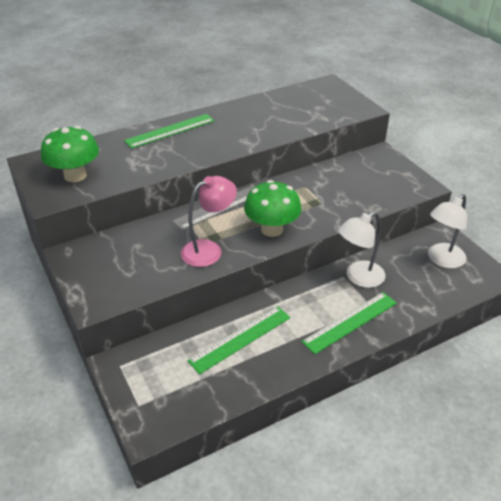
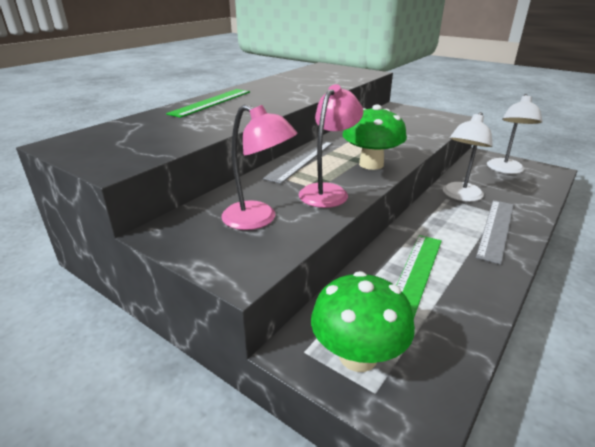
camera: 25 degrees left, 10 degrees down
(75, 175) = (130, 144): green mushroom -> green mushroom (358, 356)
(138, 262) = (258, 219): none -> pink lamp
(350, 322) = (496, 229): green ruler -> grey ruler

